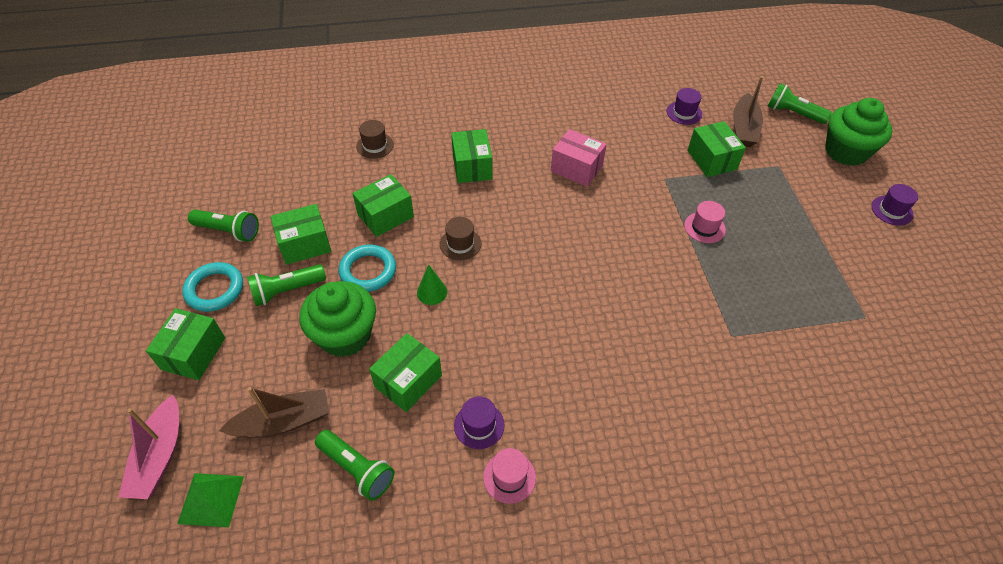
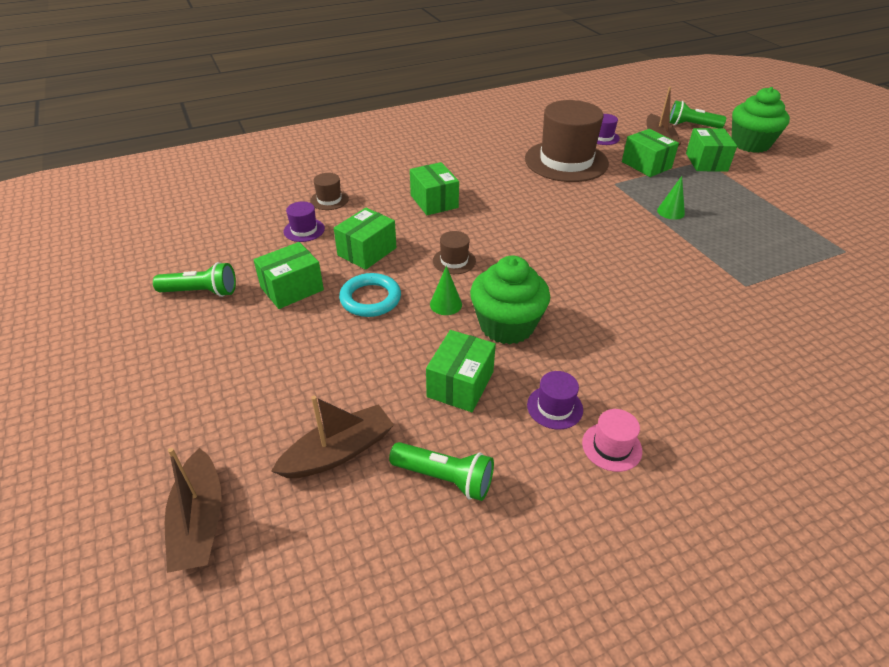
camera: 15 degrees left, 10 degrees down
(159, 456) = (199, 521): pink boat -> brown boat
(193, 353) = (203, 409): green box -> green box (706, 162)
(211, 499) = (284, 551): green pyramid -> none
(215, 289) = (205, 345): turquoise ring -> none
(286, 291) = (289, 331): green flashlight -> none
(345, 335) = (372, 358): green cupcake -> green cupcake (506, 325)
(576, 168) = (532, 188): pink box -> none
(628, 139) = (566, 161): none -> brown hat
(704, 227) = (670, 212): pink hat -> green cone
(892, 210) = (813, 176): purple hat -> purple hat (304, 230)

